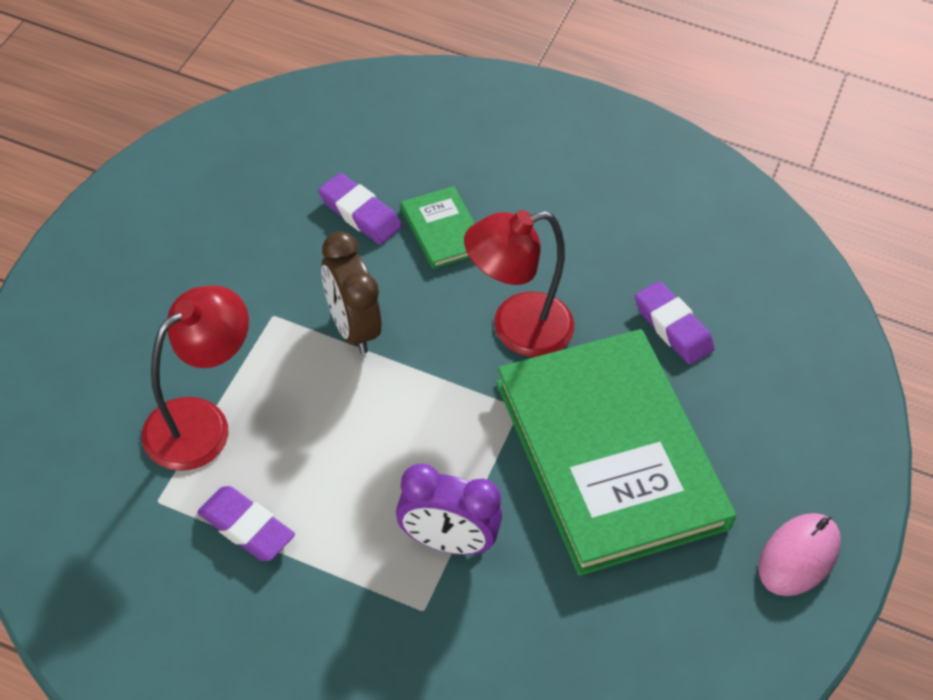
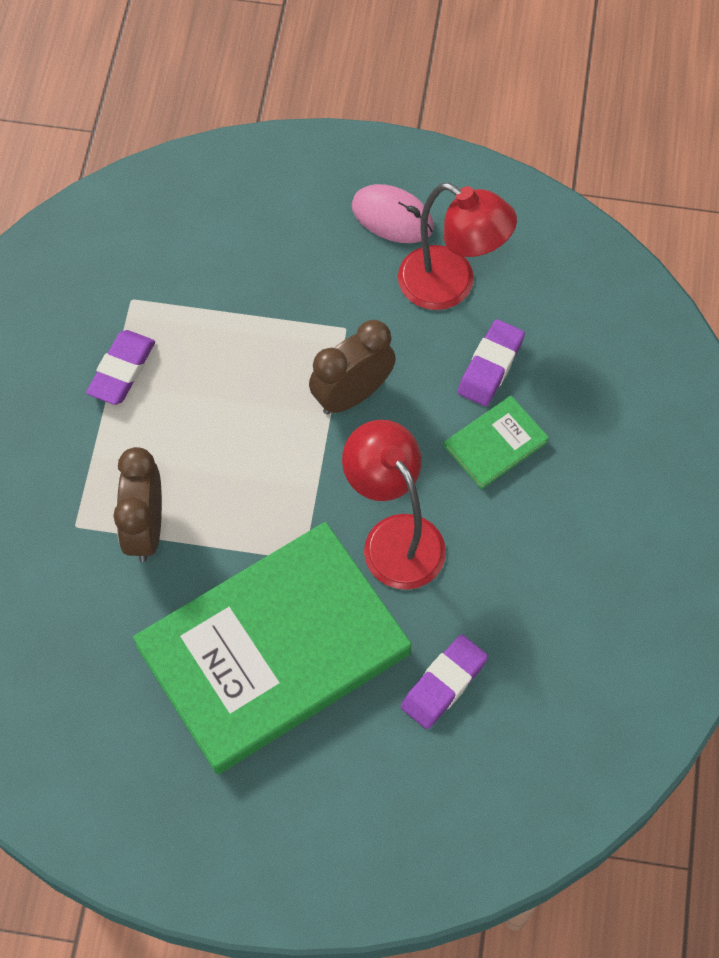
camera: 80 degrees right, 10 degrees up
(201, 422) = (215, 307): red lamp -> red lamp (450, 286)
(446, 541) = (145, 529): purple clock -> brown clock
(798, 556) = (203, 844): pink mouse -> pink mouse (392, 217)

